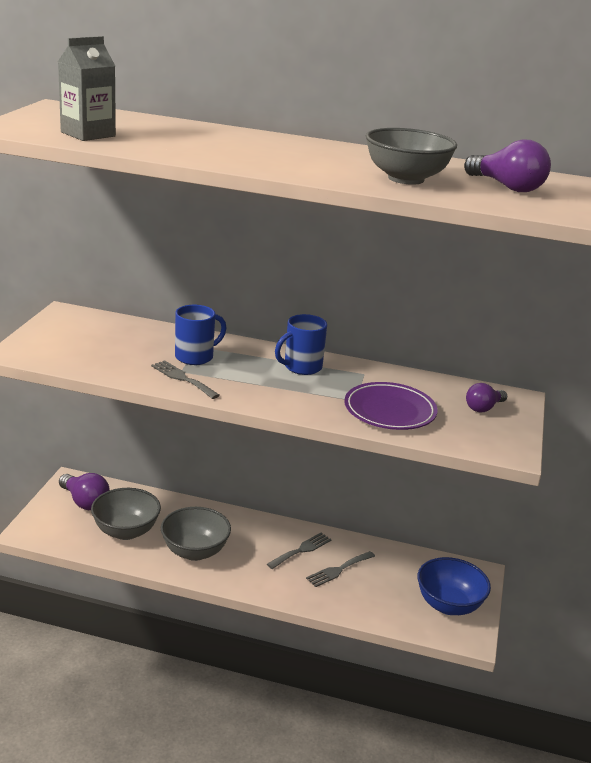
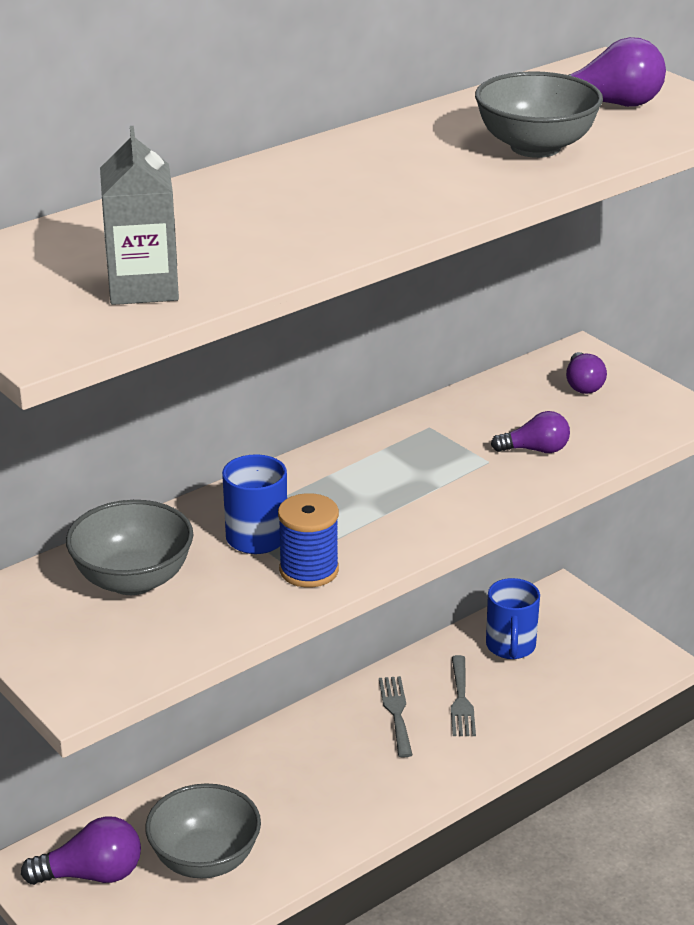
camera: 50 degrees left, 5 degrees up
(182, 378) = (309, 570): grey fork -> blue spool
(195, 551) = (312, 810): grey bowl -> grey bowl (133, 580)
(301, 367) = (369, 465): blue mug -> blue mug (510, 647)
(389, 411) = (535, 450): purple plate -> purple light bulb
(448, 605) = (594, 647): blue bowl -> none

